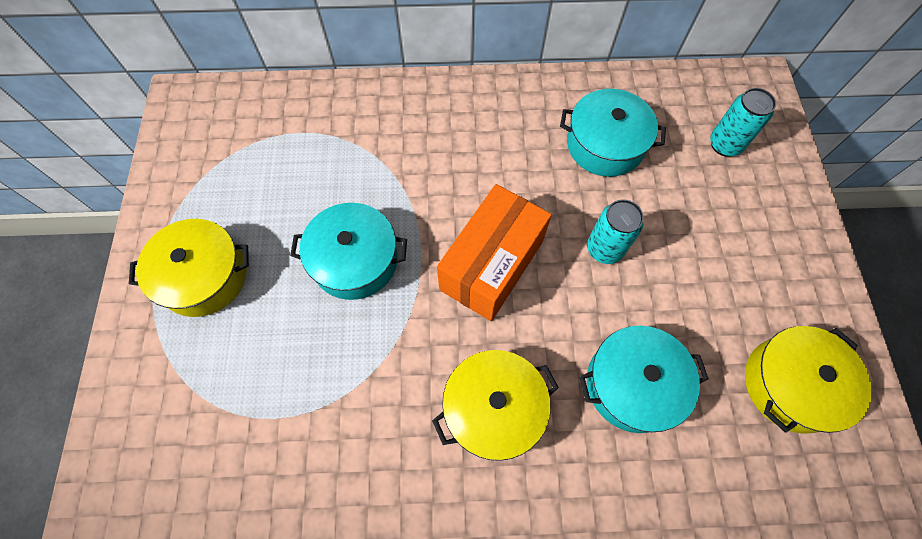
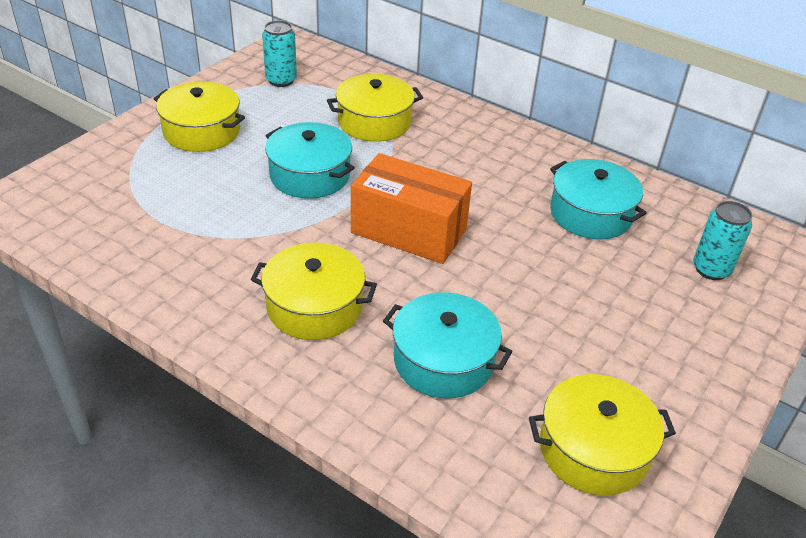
camera: 35 degrees right, 25 degrees down
(352, 154) = (374, 122): none -> yellow pot
(492, 265) = (408, 231): orange box -> orange box turned 45 degrees clockwise
(604, 249) = (515, 271): turquoise can -> turquoise can (281, 80)

